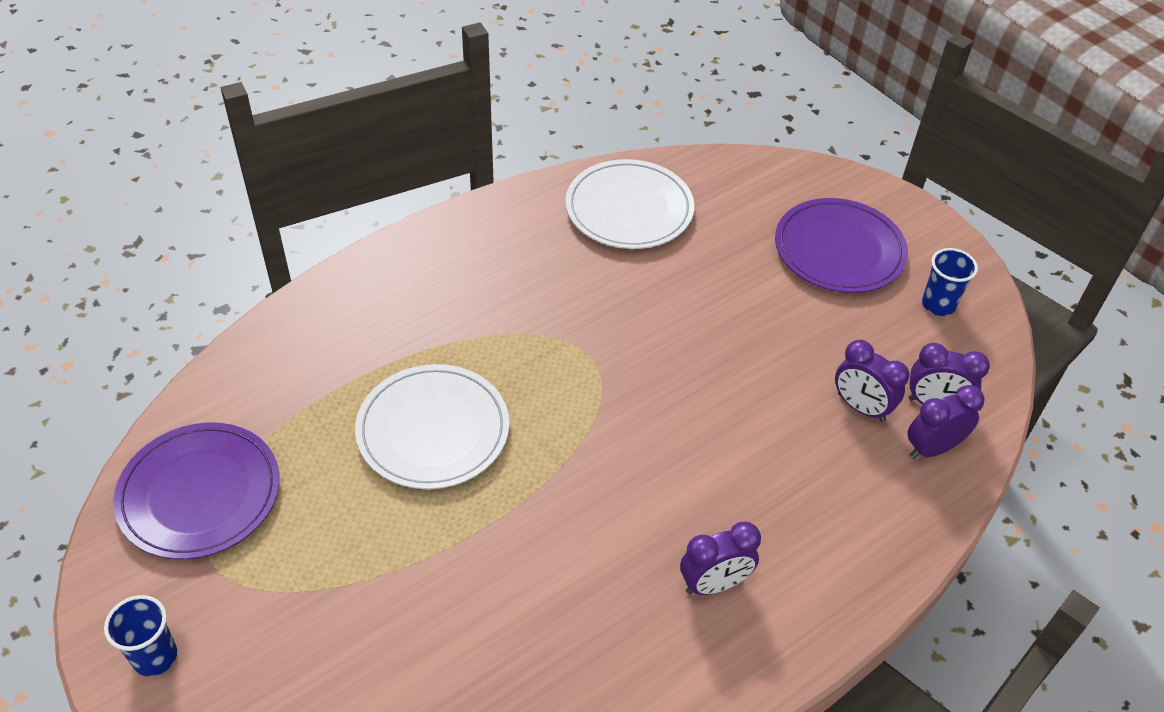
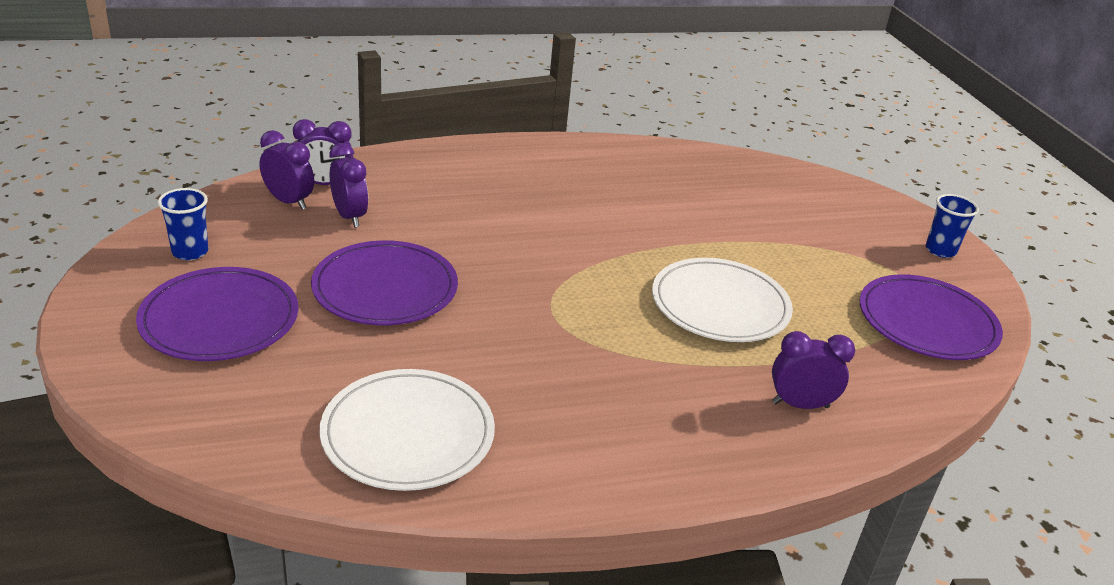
camera: 160 degrees left, 15 degrees down
(714, 584) = (547, 177): purple clock -> purple clock (800, 405)
(749, 328) = (385, 288): none -> purple plate

